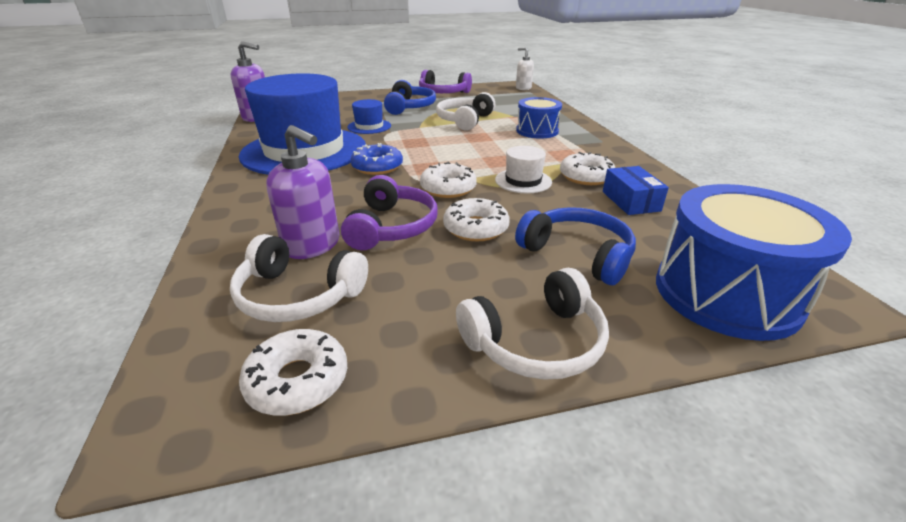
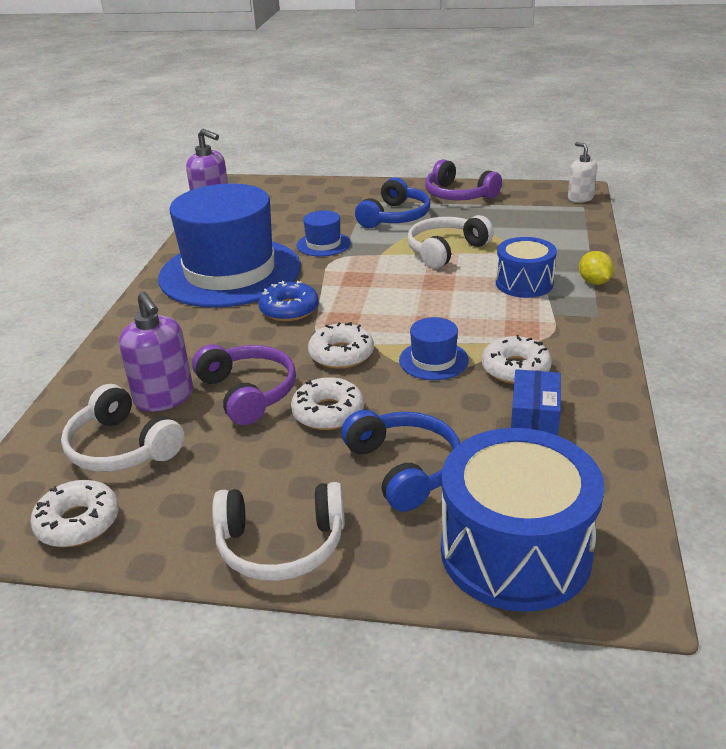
camera: 25 degrees right, 0 degrees up
(391, 227) = (248, 392): purple headphones -> purple headphones turned 60 degrees counterclockwise
(523, 181) = (433, 360): white hat -> blue hat
(580, 125) = (594, 282): none -> yellow lemon

